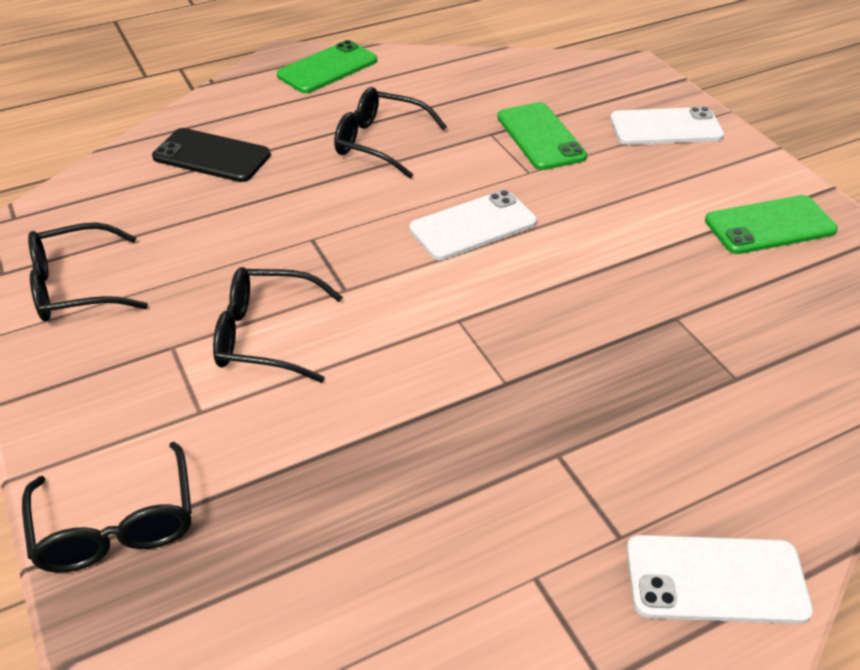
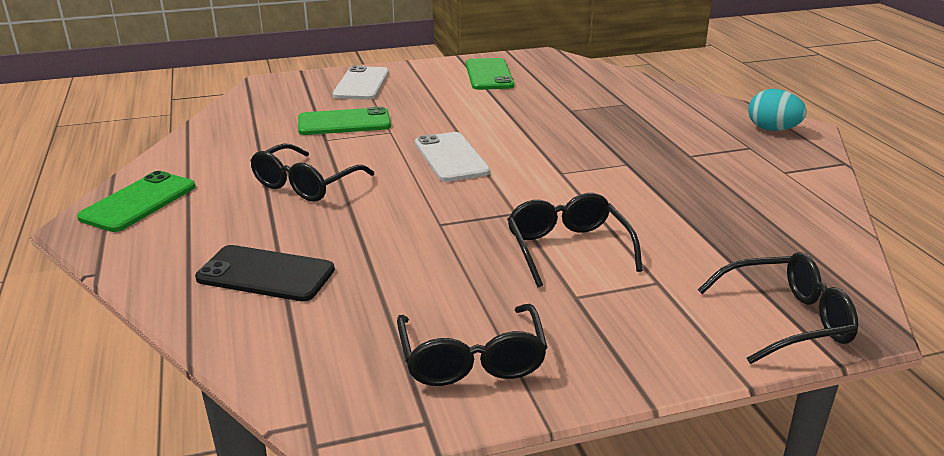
camera: 80 degrees left, 15 degrees down
(211, 156) = (265, 274): black phone -> black phone turned 75 degrees clockwise
(266, 336) = (568, 249): black glasses -> black glasses turned 150 degrees clockwise
(327, 68) = (138, 202): green phone -> green phone turned 60 degrees clockwise
(716, 580) = (772, 129): white phone -> turquoise egg

